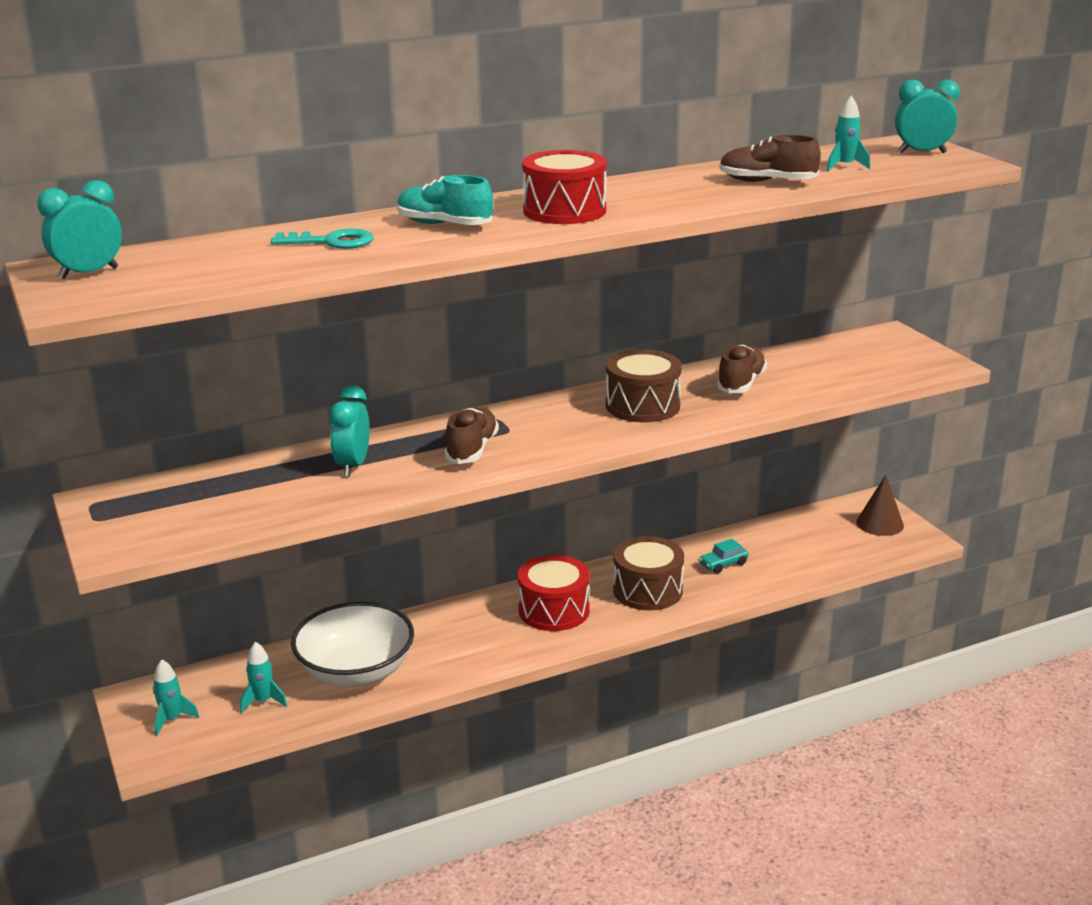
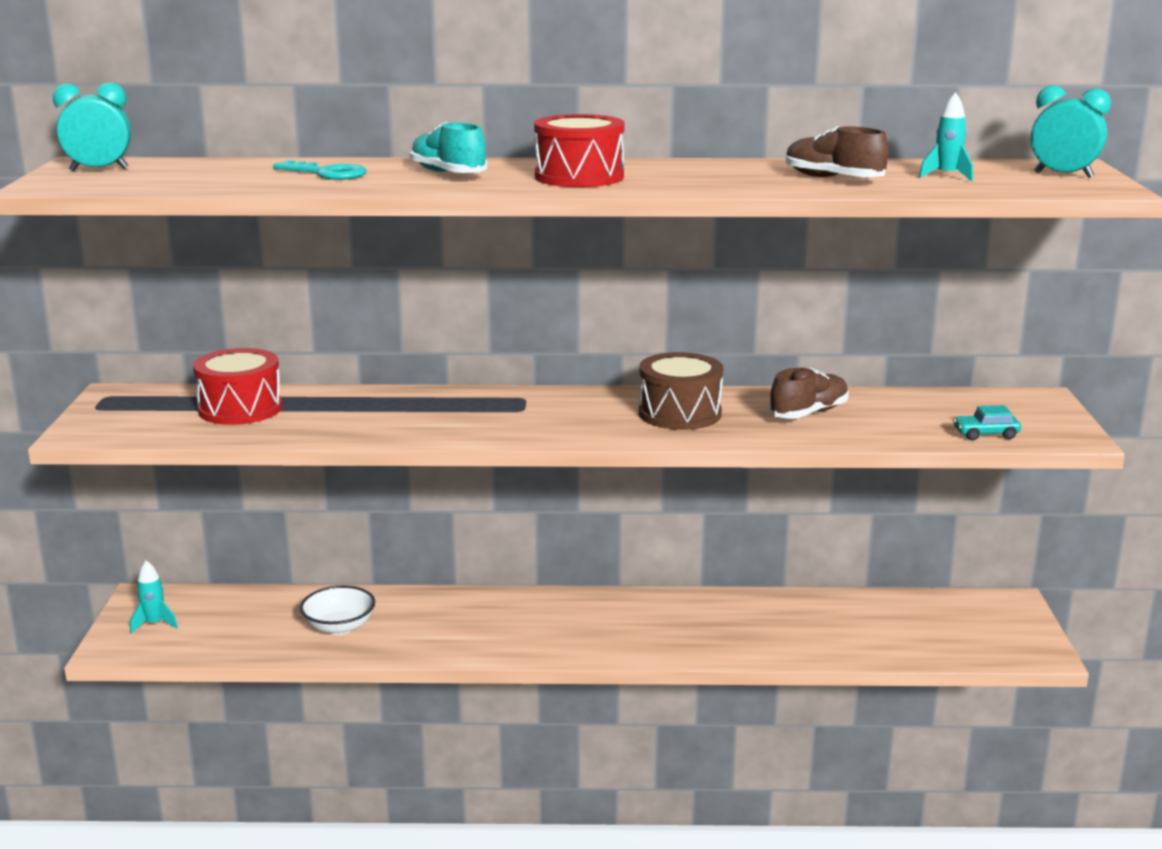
camera: 25 degrees right, 5 degrees down
(263, 701) = (239, 630): turquoise rocket -> none
(353, 466) = (347, 410): turquoise clock -> none
(356, 671) = (339, 627): white bowl -> white bowl, size x0.60
(472, 449) = (468, 418): brown shoe -> none
(554, 610) = (570, 622): red drum -> red drum (240, 409)
(647, 590) = (681, 627): brown drum -> none
(723, 564) = (785, 623): turquoise car -> turquoise car (985, 434)
(880, 523) = (1004, 626): brown cone -> none

